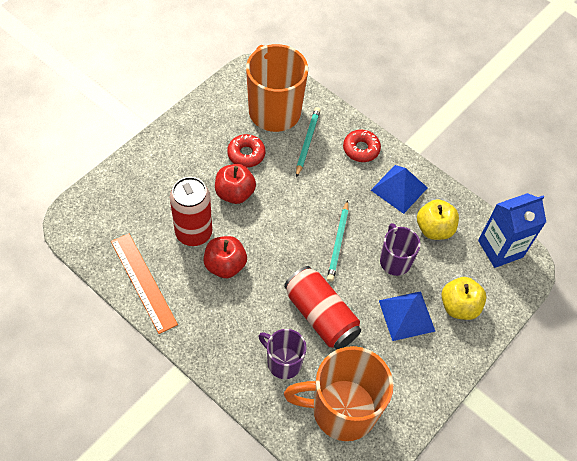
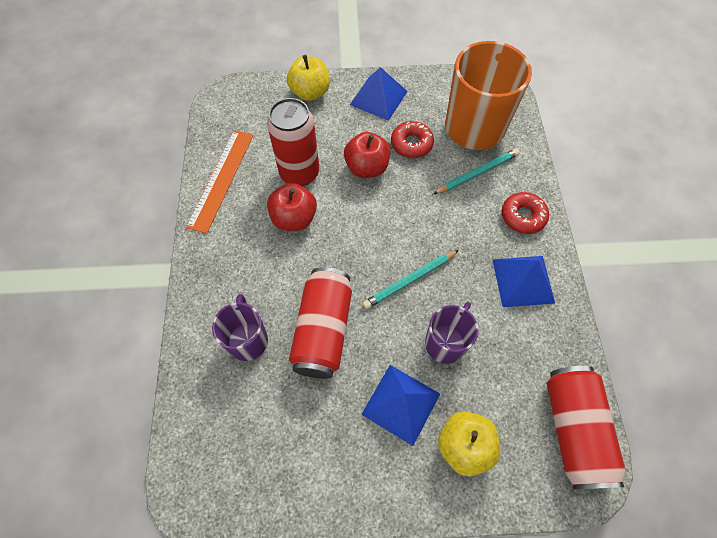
camera: 50 degrees right, 5 degrees up
(188, 138) = (378, 98): none -> blue pyramid
(341, 410) = (247, 431): orange mug -> none
(434, 229) = (519, 347): yellow apple -> yellow apple (310, 92)
(500, 249) = (573, 430): blue carton -> red can

